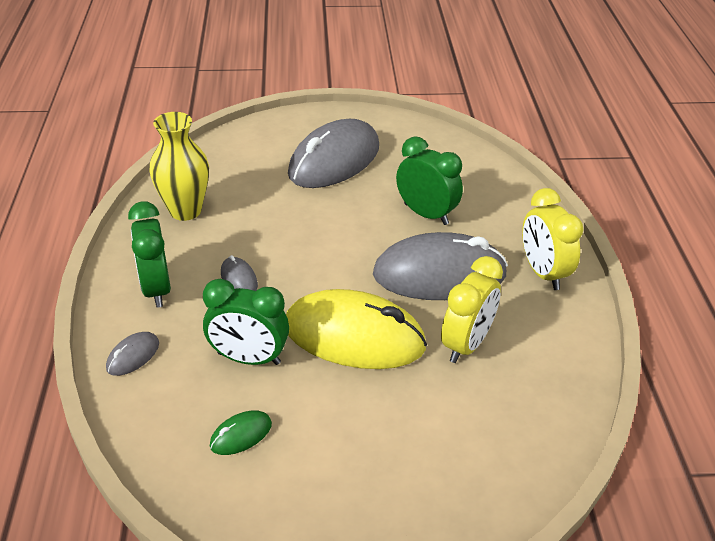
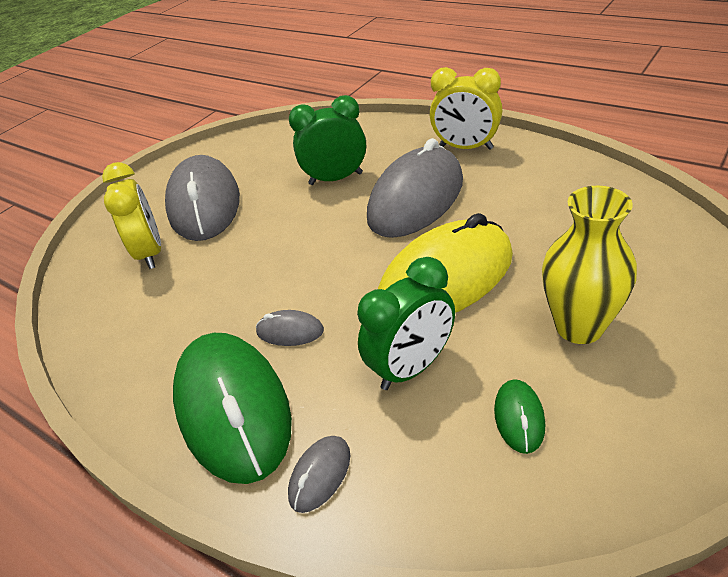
camera: 45 degrees left, 0 degrees up
(133, 356) = (320, 475): grey mouse -> grey mouse turned 45 degrees clockwise
(156, 289) = (233, 409): green clock -> green mouse
(185, 210) = (140, 336): yellow vase -> yellow vase (579, 327)
(466, 344) = (512, 216): yellow clock -> yellow clock (150, 253)

